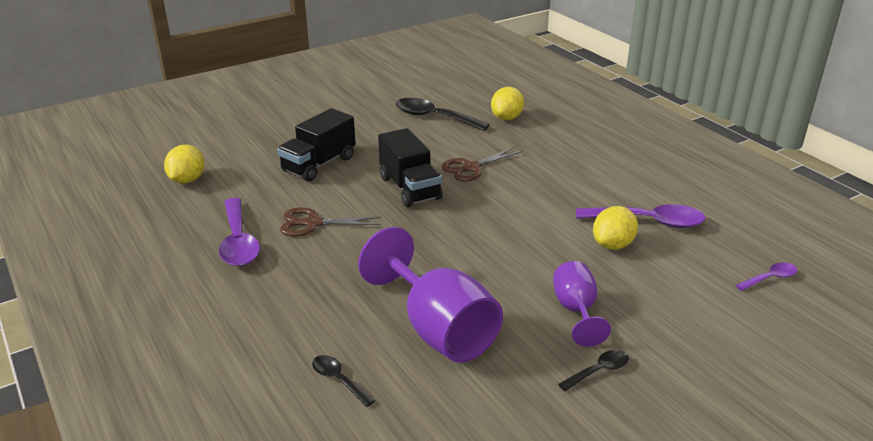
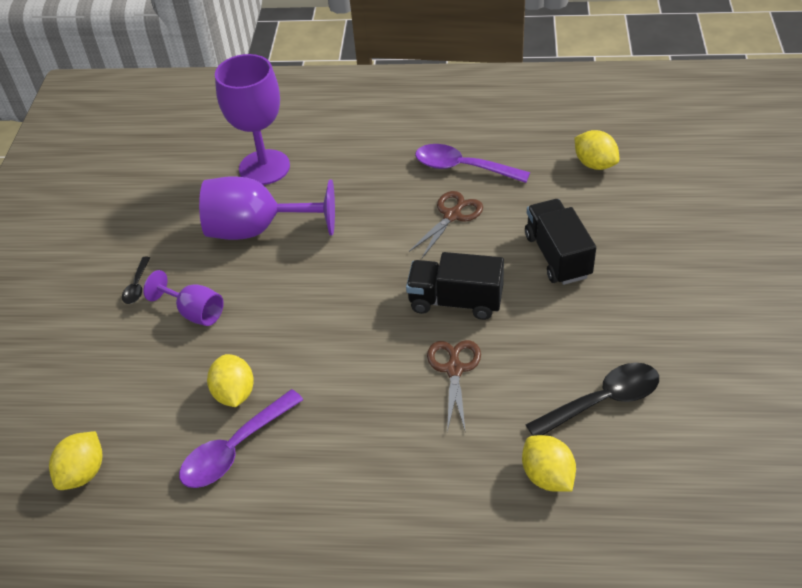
camera: 130 degrees right, 15 degrees up
(338, 380) = (264, 167): black spoon -> purple goblet
(770, 278) = (83, 473): purple spoon -> yellow lemon

